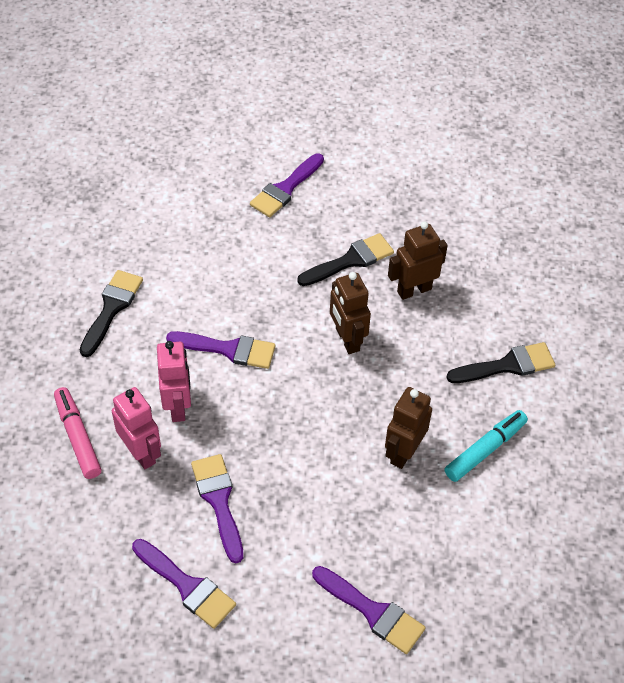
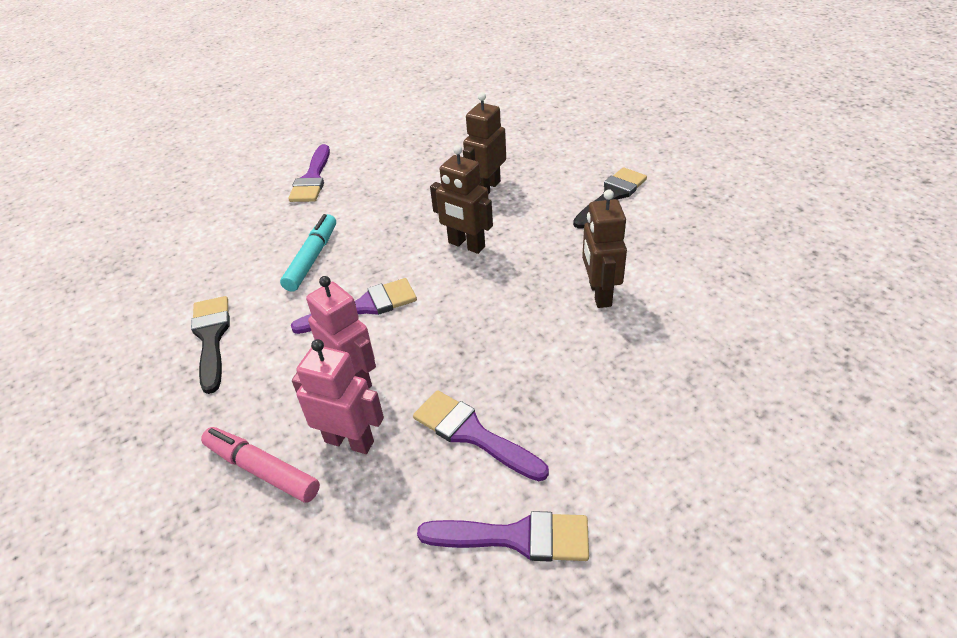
camera: 30 degrees left, 10 degrees down
(350, 260) = (414, 195): black brush -> none
(372, 612) = (716, 433): purple brush -> none
(485, 450) = (660, 255): turquoise marker -> turquoise marker (312, 258)

